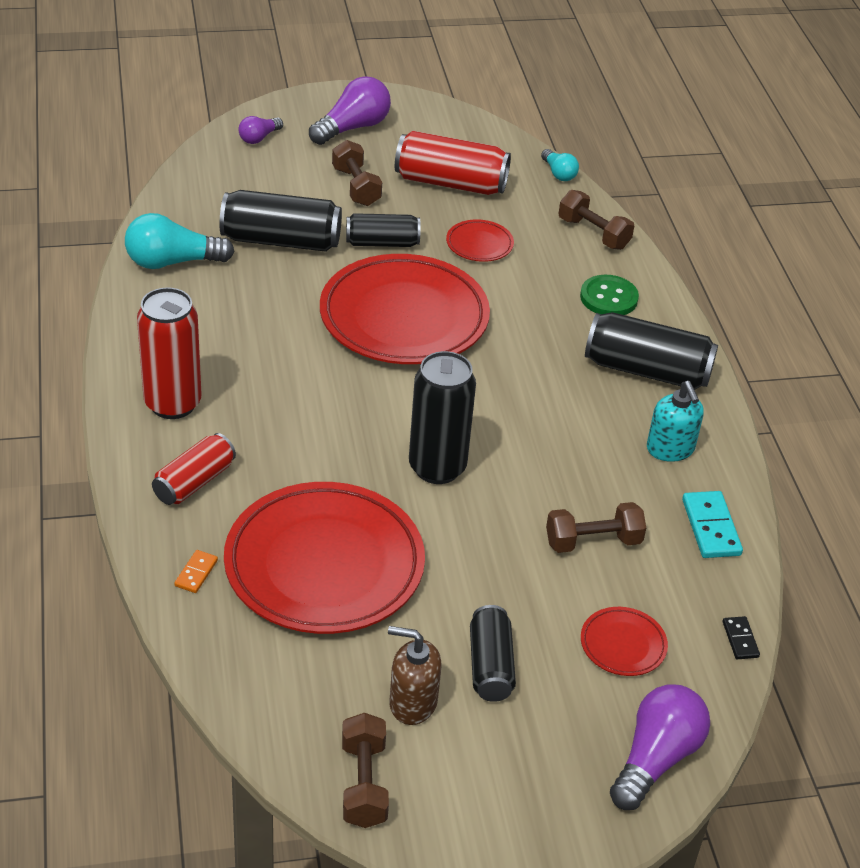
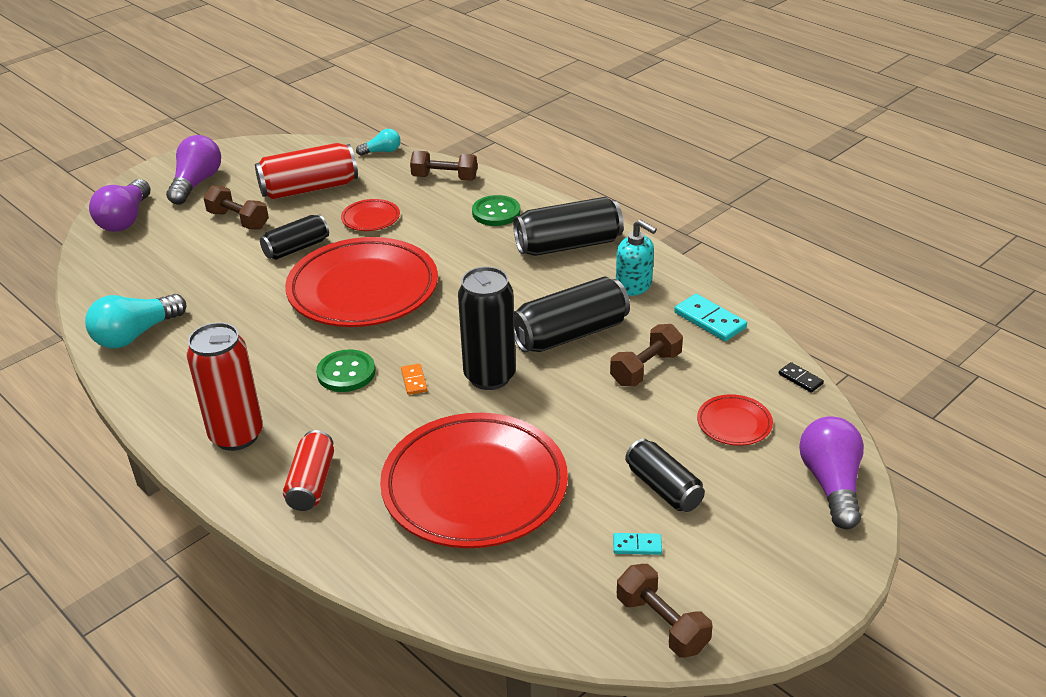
camera: 30 degrees left, 5 degrees down
(196, 573) = (379, 548): orange domino -> orange domino (414, 381)
(259, 138) = (125, 219): purple light bulb -> purple light bulb, size x1.81
(281, 241) = (214, 281): black can -> black can (570, 334)
(314, 394) = (346, 373): none -> green button
(412, 703) = (637, 545): brown soap dispenser -> turquoise domino
(558, 173) = (382, 151): turquoise light bulb -> turquoise light bulb turned 45 degrees counterclockwise

